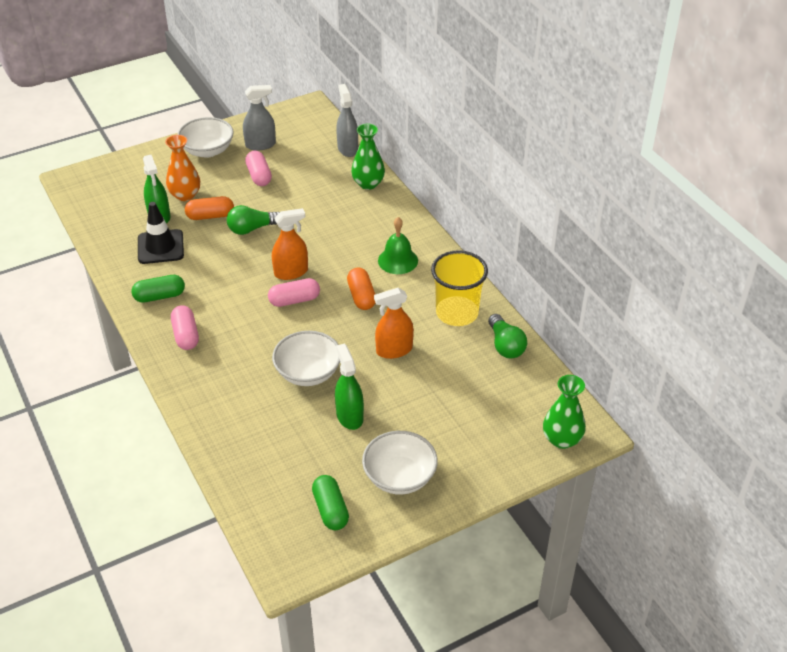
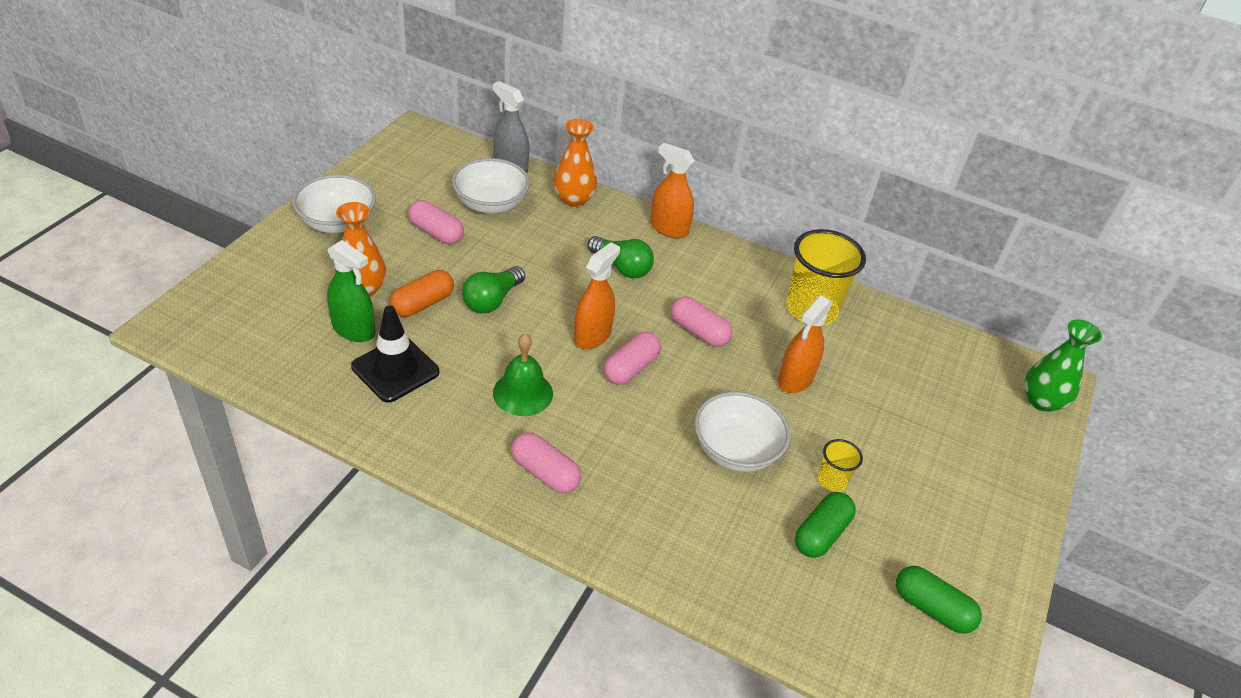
camera: 40 degrees left, 0 degrees up
(159, 296) = (459, 436): green capsule -> green capsule (821, 534)
(260, 145) = (400, 194): grey spray bottle -> none
(349, 416) = (832, 480): green spray bottle -> yellow cup
(361, 296) = (698, 332): orange capsule -> pink capsule
(368, 183) = (573, 199): green vase -> orange vase
(398, 260) = (694, 275): green bell -> green bell (523, 393)
(399, 477) = (953, 526): white bowl -> white bowl (491, 204)
(413, 224) = (668, 228): none -> orange spray bottle
(505, 345) = (891, 325): green light bulb -> green light bulb (621, 267)

